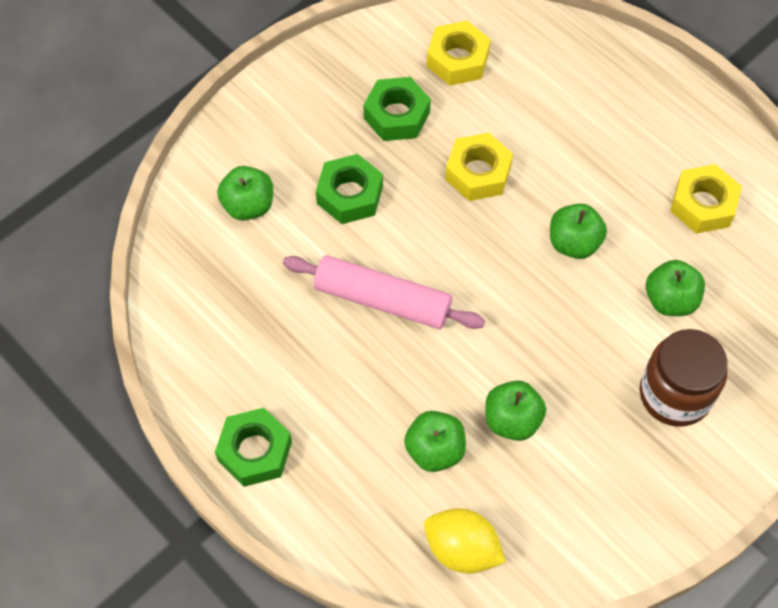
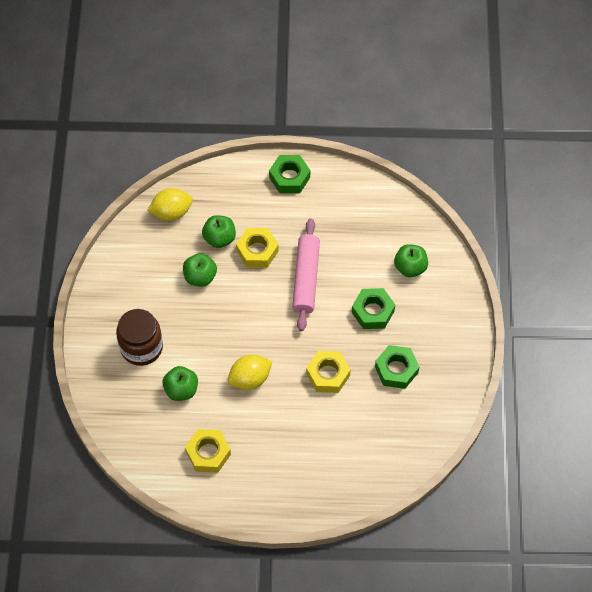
camera: 135 degrees right, 0 degrees up
(382, 300) = (306, 278): pink rolling pin -> pink rolling pin turned 60 degrees counterclockwise
(457, 60) = (401, 427): yellow nut -> yellow nut (257, 251)
(574, 243) = (250, 379): green apple -> yellow lemon

